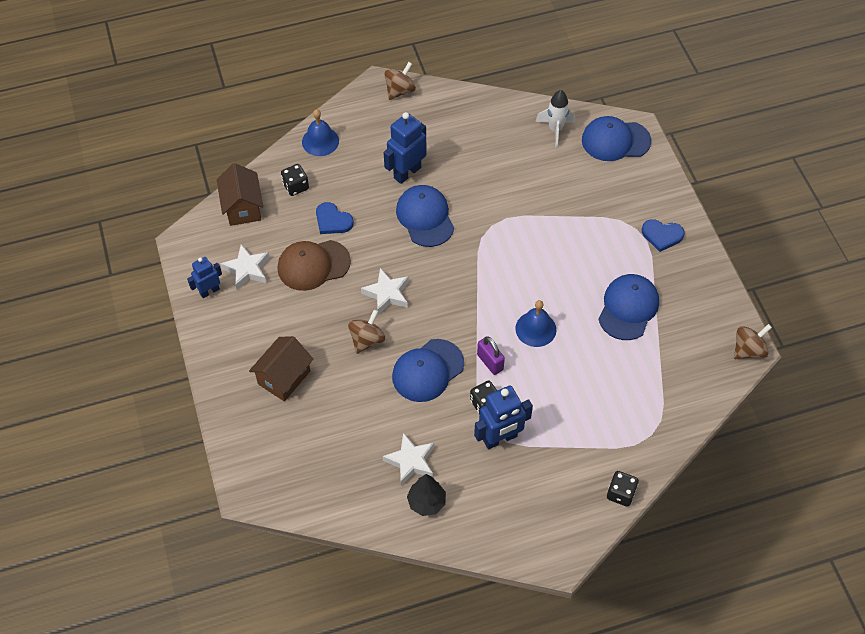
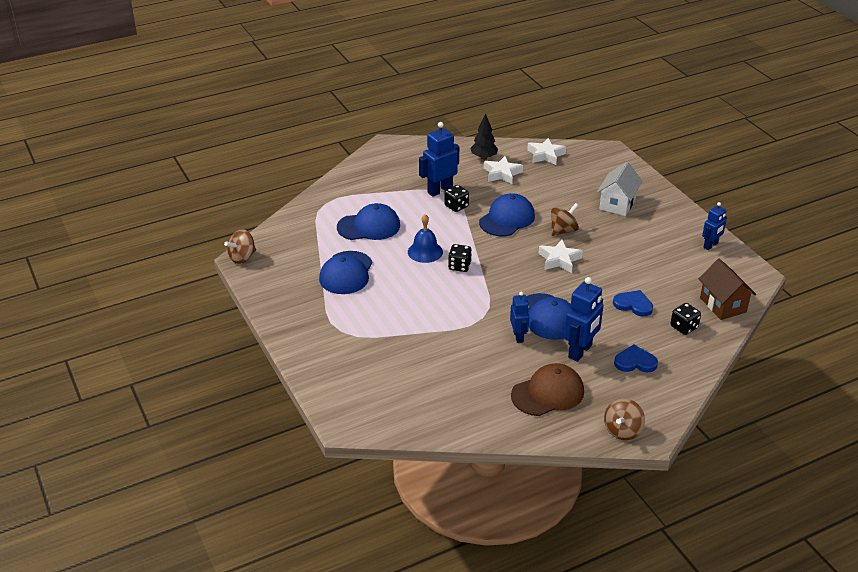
camera: 170 degrees right, 20 degrees down
(247, 270) = (688, 262): white star -> white star (545, 155)
(284, 377) = (617, 204): brown house -> white house
(313, 265) = (633, 271): brown cap -> brown cap (548, 393)
(320, 141) = (682, 369): blue bell -> none
(367, 340) = (563, 231): brown spinning top -> brown spinning top turned 150 degrees counterclockwise
(461, 198) = (518, 336): none -> blue robot
(490, 362) = (458, 228): purple padlock -> none
(555, 130) = (435, 411): white rocket -> none
(615, 140) = (367, 408): blue cap -> blue cap (369, 226)
(620, 493) = (346, 174): black dice -> black dice (459, 266)
(662, 235) = (316, 328): blue heart -> blue heart (635, 362)

